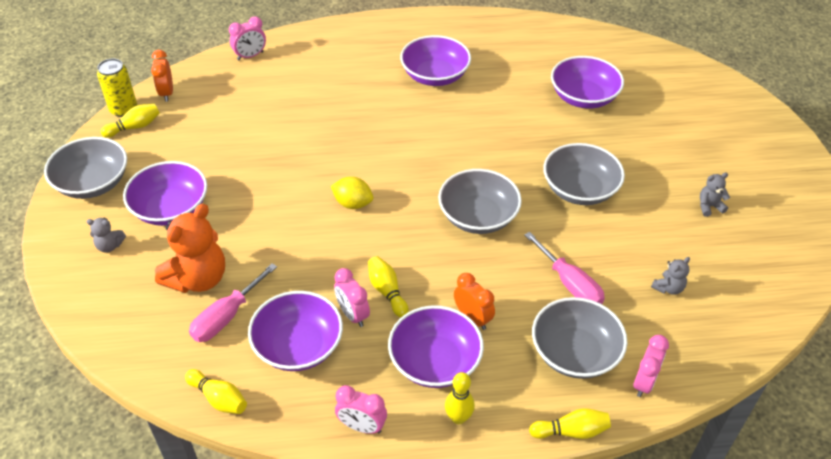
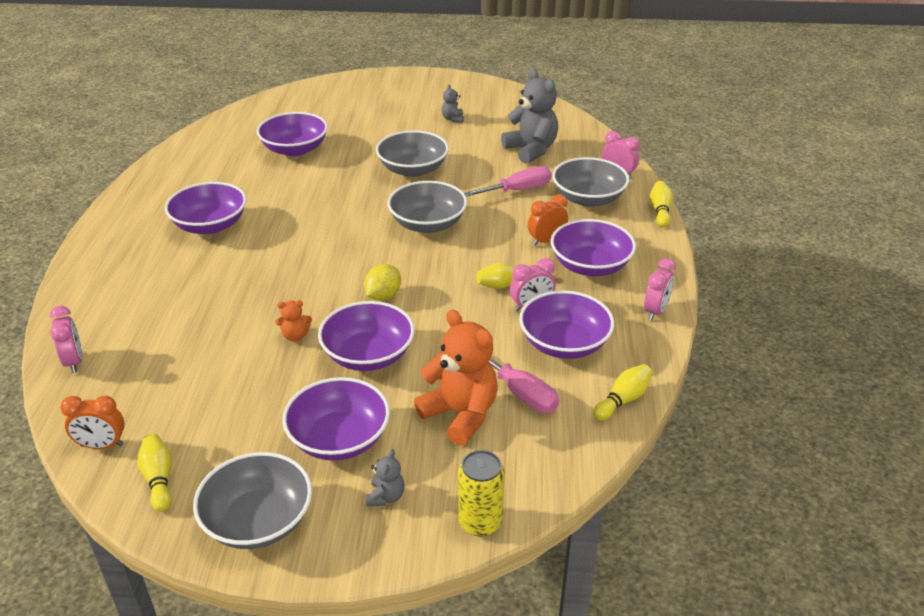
camera: 80 degrees left, 10 degrees down
(123, 109) = (111, 493): yellow can -> yellow can (480, 522)
(269, 208) = (368, 355): none -> purple bowl
(290, 159) = (295, 336): none -> orange teddy bear
(458, 418) = (647, 260): yellow bowling pin -> none
(668, 288) = (531, 150): grey teddy bear -> grey teddy bear, size x2.17

